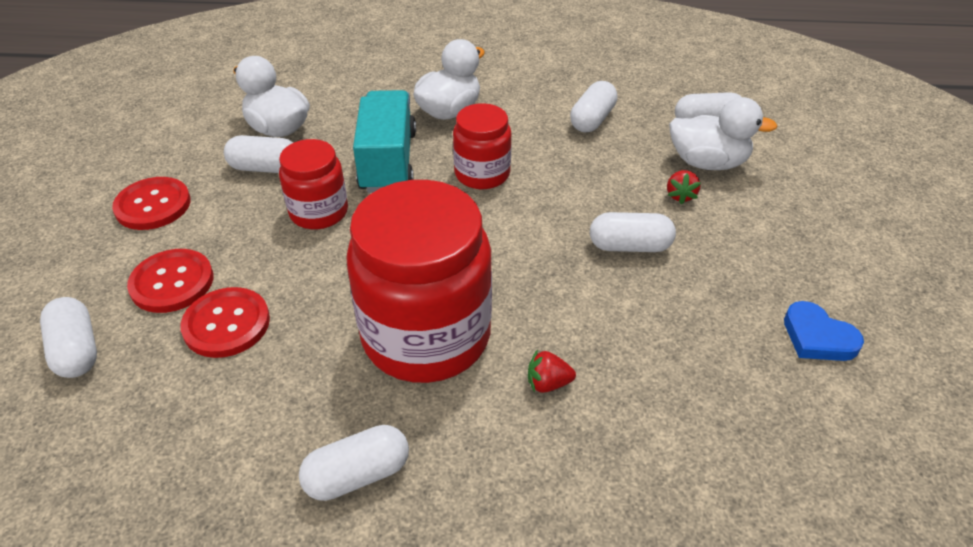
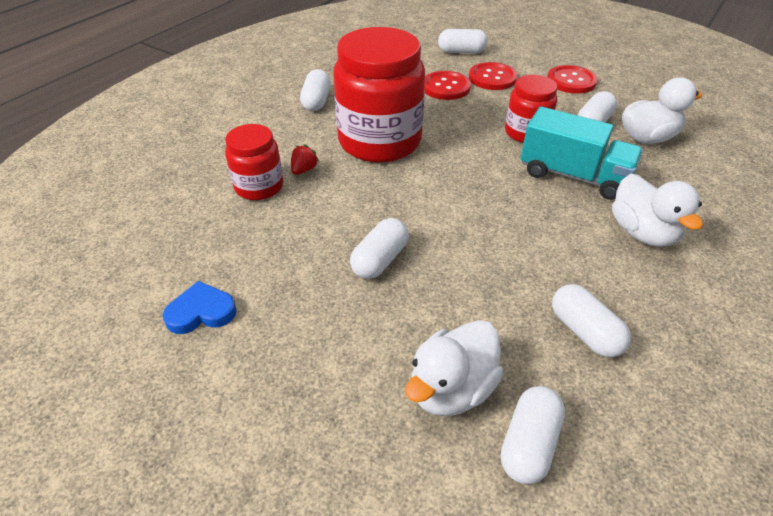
camera: 120 degrees right, 0 degrees up
(482, 174) = (528, 217): red jar -> red jar (259, 186)
(680, 195) = (416, 330): red strawberry -> none

